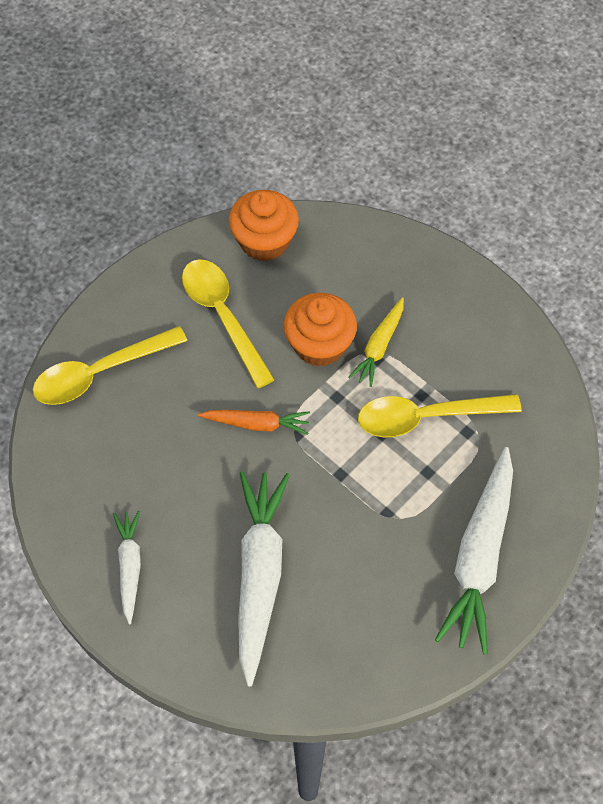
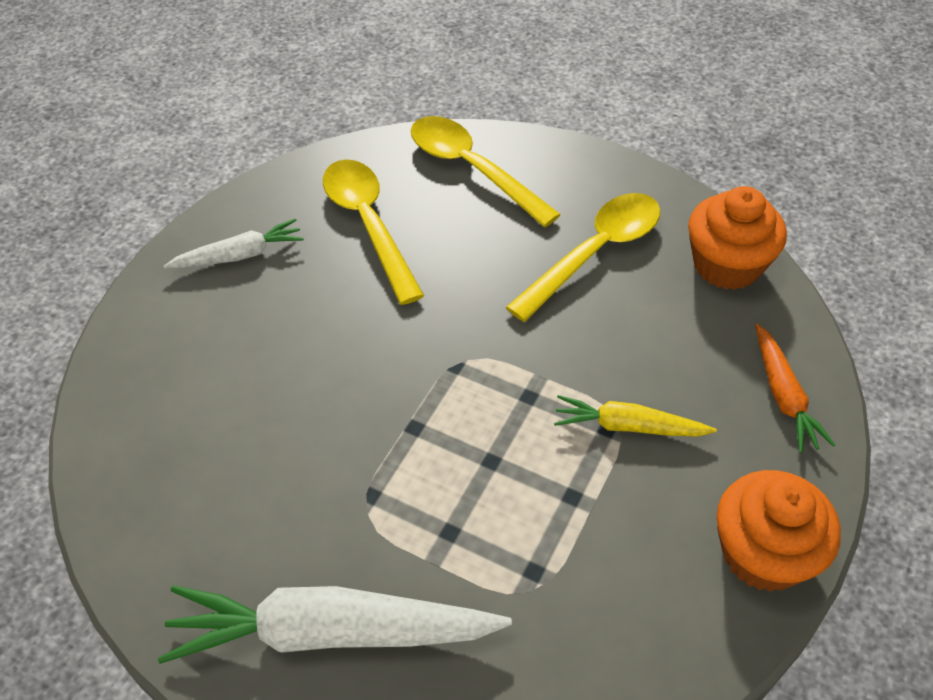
camera: 75 degrees right, 10 degrees down
(257, 424) = (457, 322): orange carrot -> orange carrot (783, 395)
(259, 575) = (251, 375): white carrot -> none
(319, 344) = (600, 358): orange cupcake -> orange cupcake (763, 553)
(426, 417) = (538, 511): yellow spoon -> yellow spoon (368, 224)

